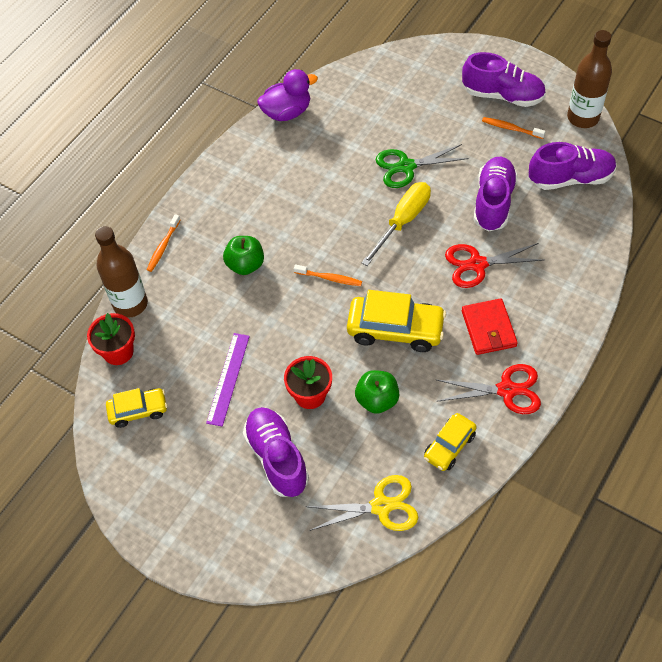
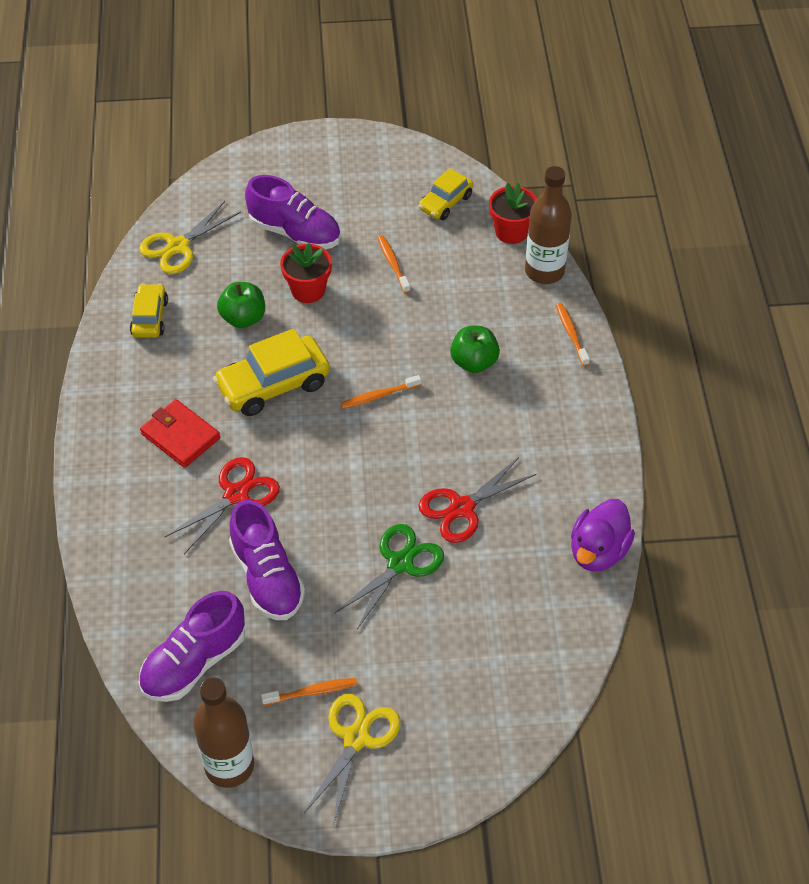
camera: 140 degrees right, 5 degrees down
(228, 379) = (393, 264): purple ruler -> orange toothbrush
(403, 221) = (352, 496): yellow screwdriver -> none
(503, 95) = (356, 738): purple shoe -> yellow scissors
(506, 390) = (126, 390): red scissors -> red scissors (462, 508)

